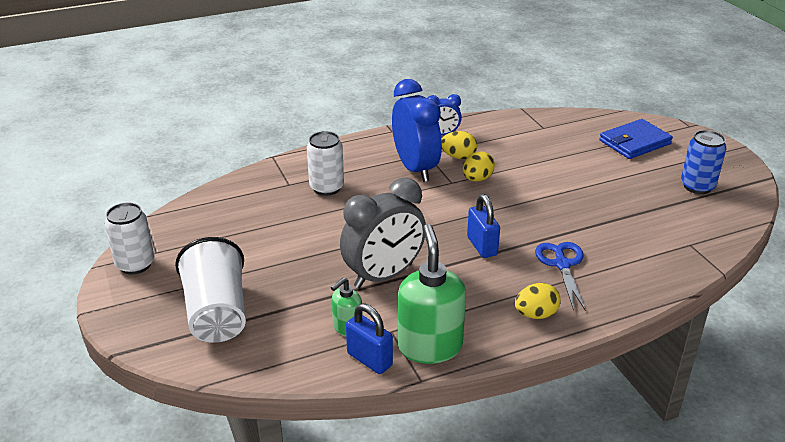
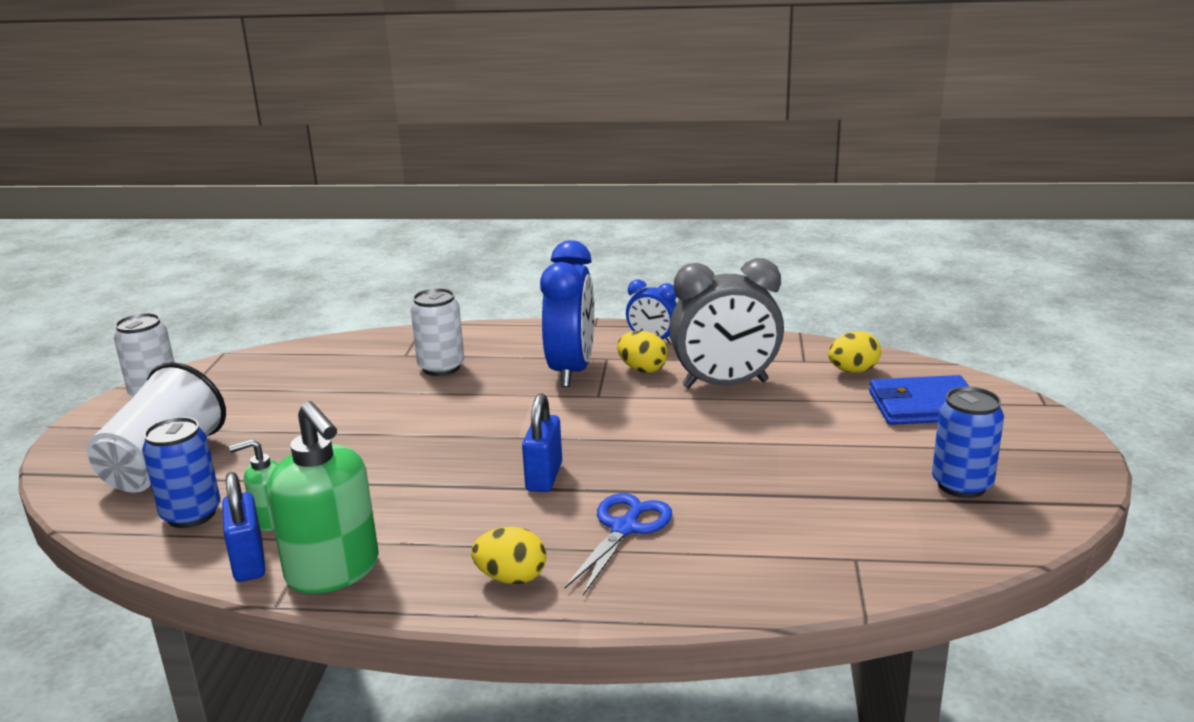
camera: 30 degrees right, 10 degrees down
(287, 342) = (191, 514): none -> blue can
(383, 275) = (384, 476): grey clock -> grey clock (725, 384)
(429, 346) = (333, 571): green soap dispenser -> green soap dispenser turned 120 degrees clockwise
(477, 179) = (635, 399): yellow egg -> yellow egg (853, 371)

